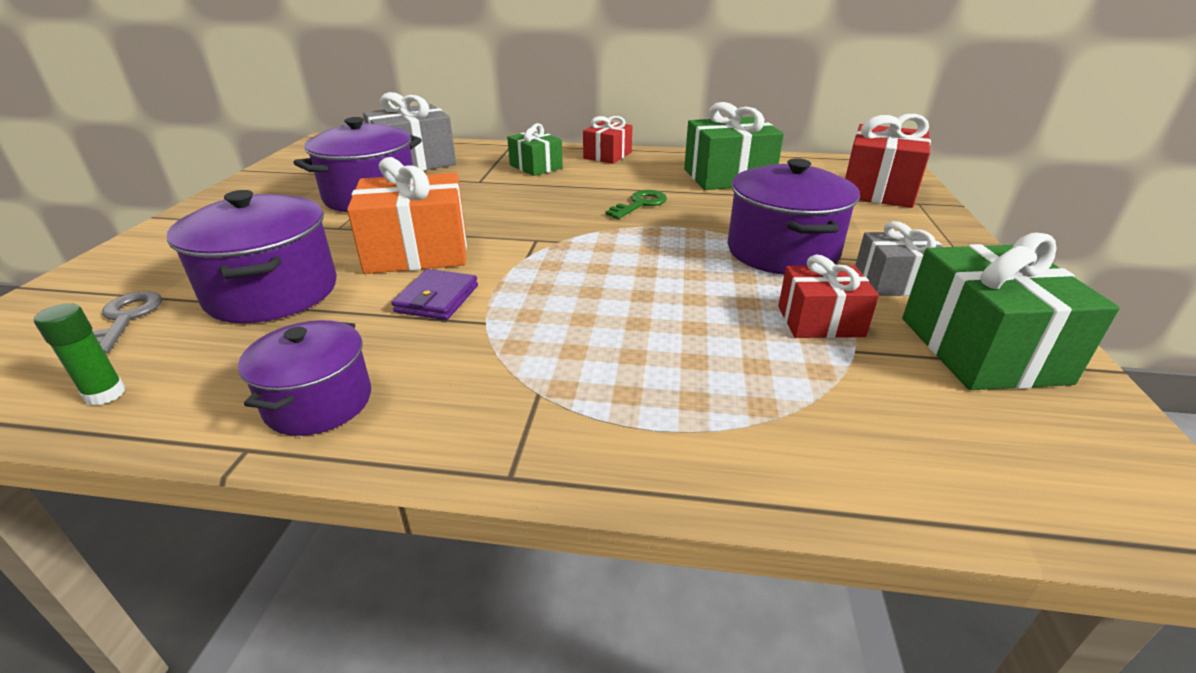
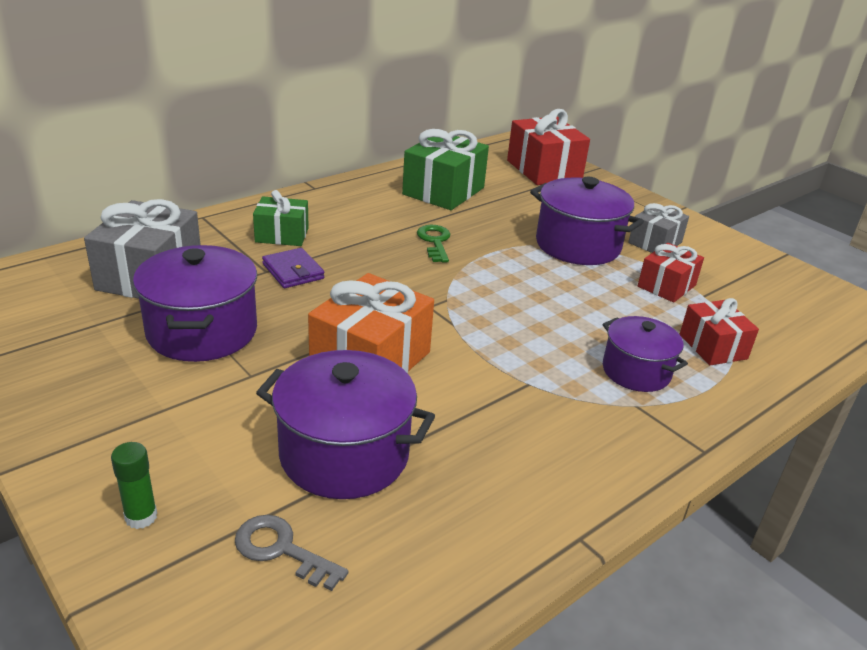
camera: 50 degrees left, 0 degrees up
(105, 394) = (422, 590): green glue stick -> green glue stick (141, 517)
(319, 402) = (555, 489): purple pot -> purple pot (636, 371)
(437, 299) = (468, 386): purple wallet -> purple wallet (293, 271)
(607, 155) = (316, 199): red gift -> red gift (712, 347)
(982, 349) = (738, 268): green gift -> none

